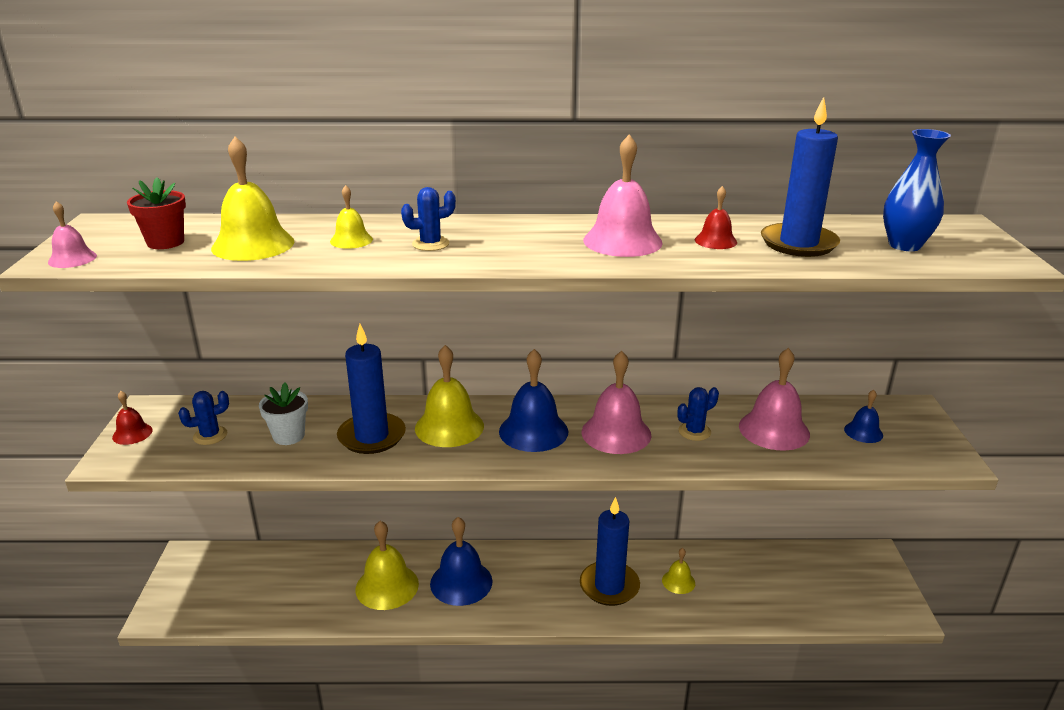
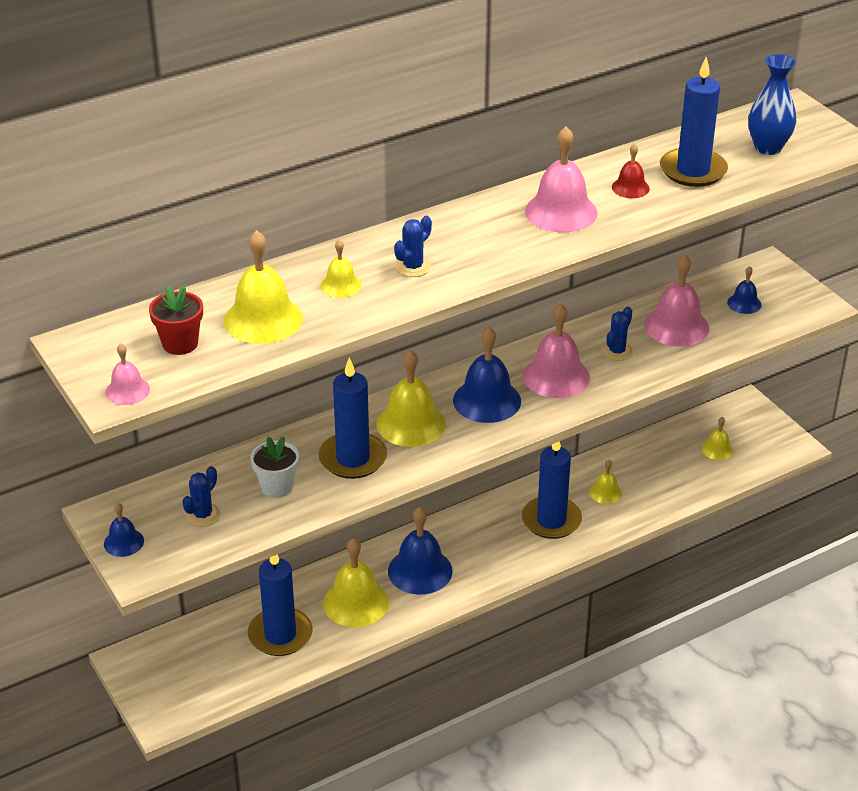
camera: 30 degrees left, 10 degrees up
(132, 433) = (123, 542): red bell -> blue bell
(306, 587) = (280, 635): none -> blue candle
(818, 585) = (717, 449): none -> yellow bell

